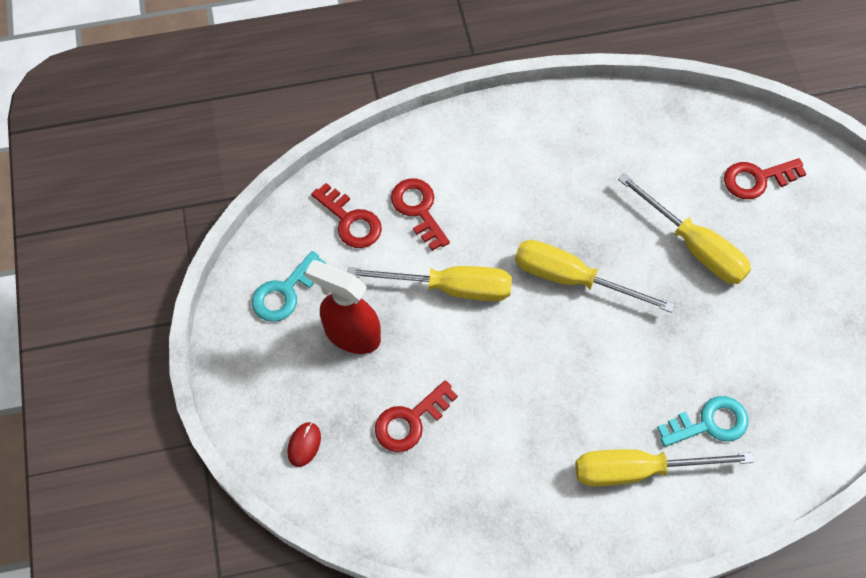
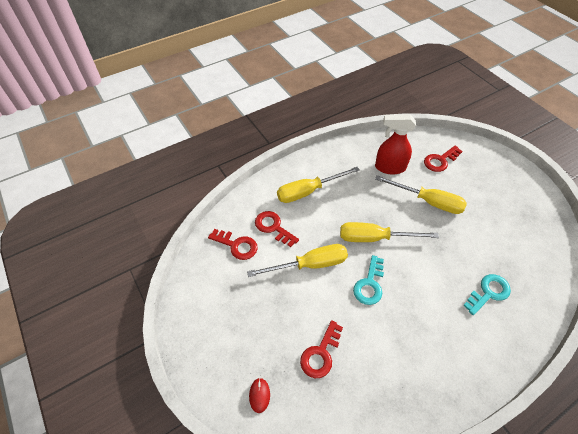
camera: 20 degrees left, 10 degrees down
(284, 292) = (211, 300): turquoise key -> turquoise key (369, 284)
(351, 334) = (262, 311): red spray bottle -> red spray bottle (389, 167)
(638, 470) = (466, 334): yellow screwdriver -> yellow screwdriver (308, 191)

